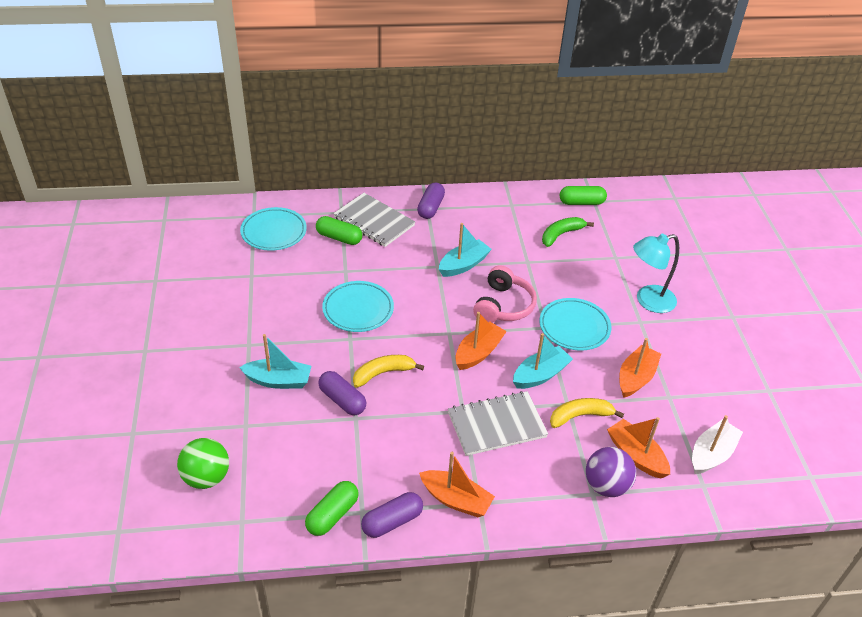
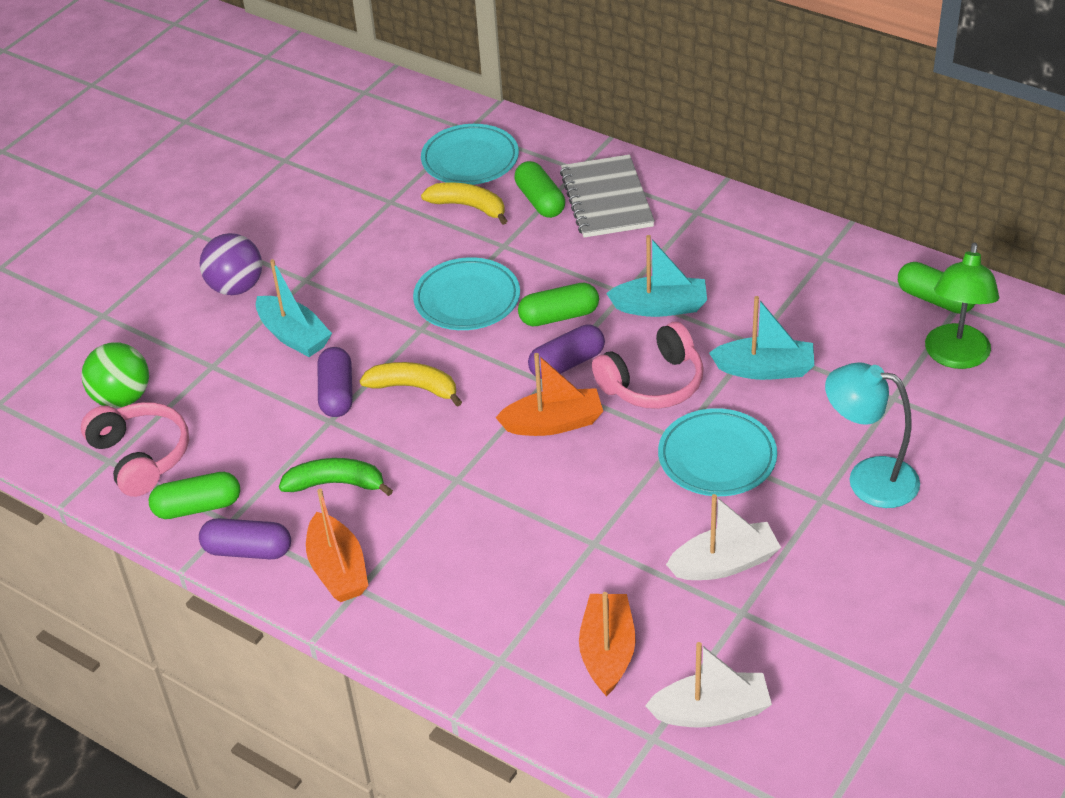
camera: 45 degrees right, 0 degrees up
(261, 506) = (141, 457): none -> pink headphones
(418, 294) = (559, 316): none -> green capsule
(430, 208) = (702, 213): purple capsule -> purple capsule (567, 363)
(496, 425) = (477, 518): grey notebook -> none
(540, 375) = (600, 491): turquoise boat -> turquoise boat (765, 369)
(561, 234) = (847, 330): green banana -> green banana (336, 484)
(580, 416) = (592, 566): yellow banana -> yellow banana (468, 207)
(606, 485) = (527, 662): purple ball -> purple ball (236, 287)
(619, 225) = (955, 357): none -> green lamp
(636, 378) = (724, 563): orange boat -> white boat

